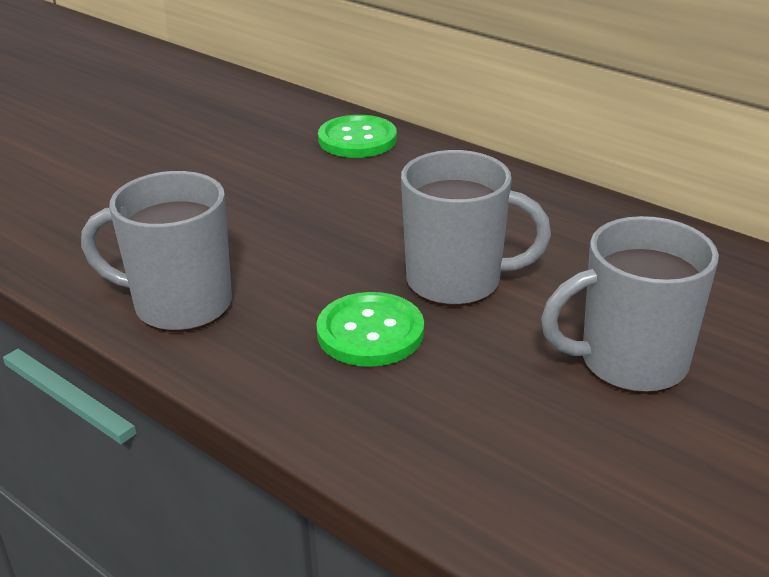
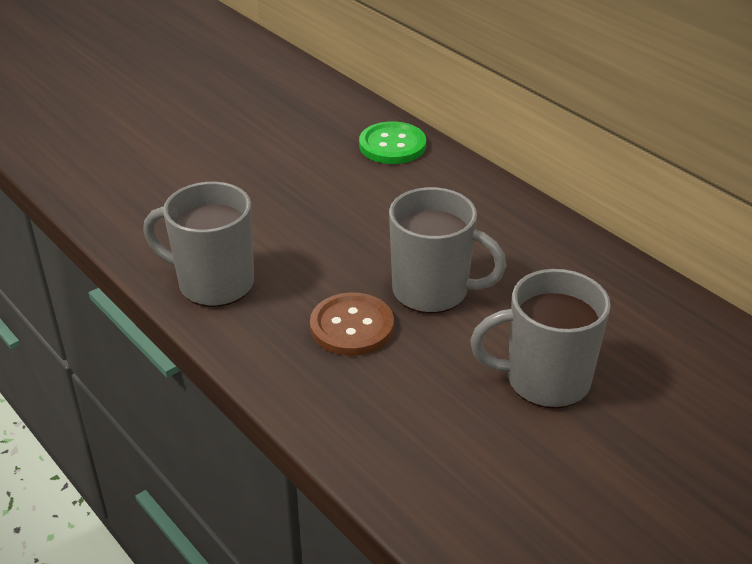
camera: 10 degrees right, 5 degrees up
(370, 332) = (352, 326): green button -> brown button

